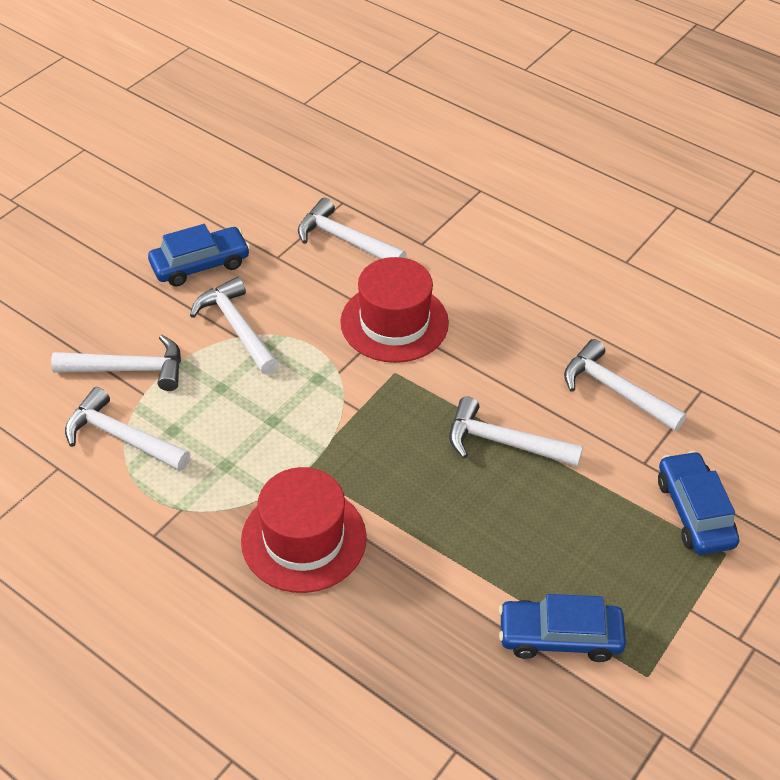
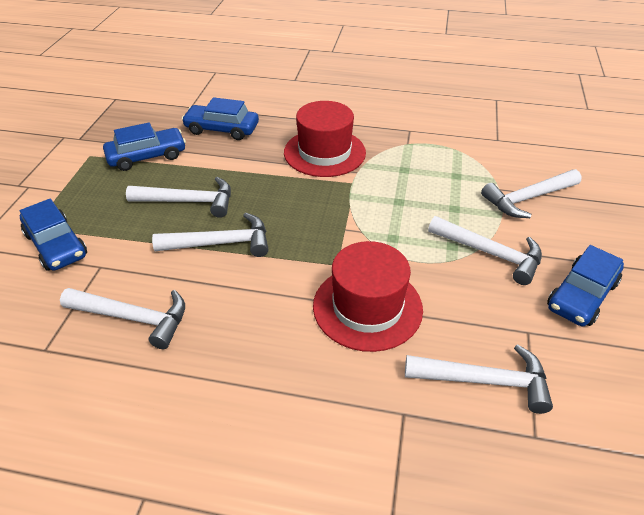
camera: 155 degrees right, 5 degrees down
(121, 437) = (482, 163): white hammer -> white hammer (189, 201)
(426, 657) = (222, 129): none -> blue car

